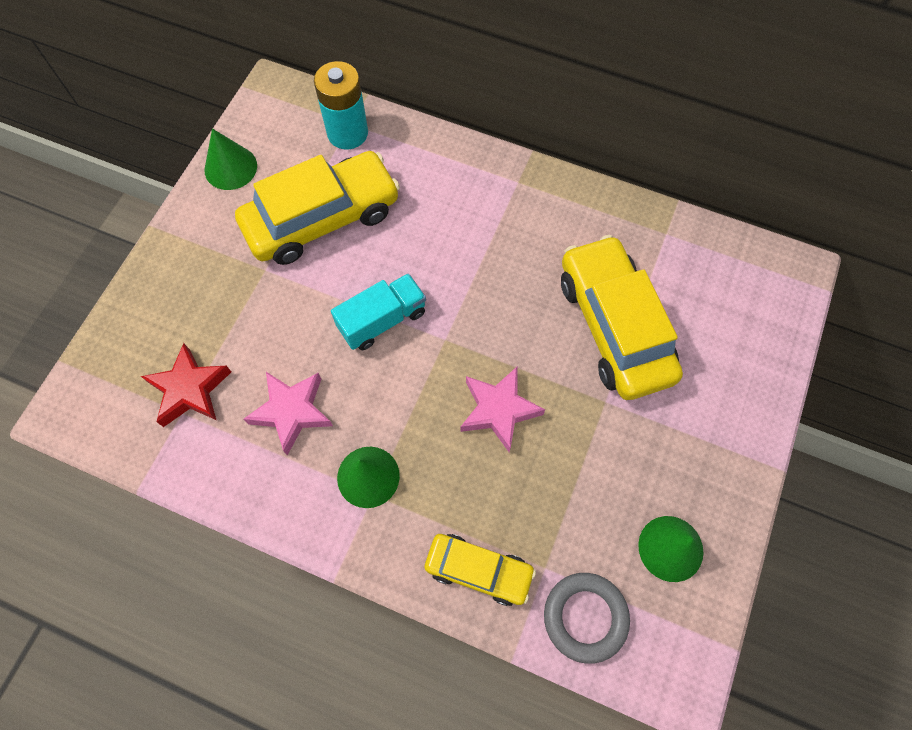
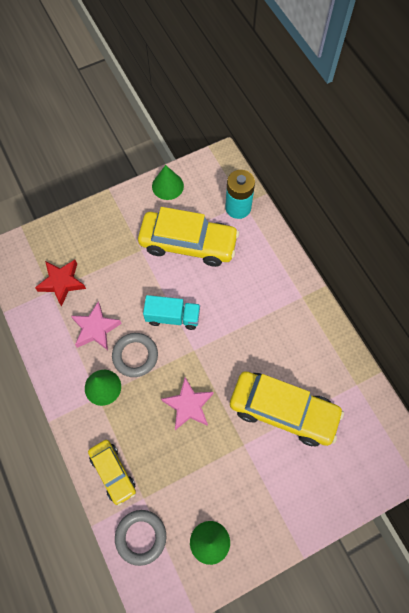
camera: 40 degrees right, 0 degrees up
(376, 404) = (135, 356): none -> grey ring
(614, 326) = (283, 411): yellow car -> yellow car turned 90 degrees clockwise

